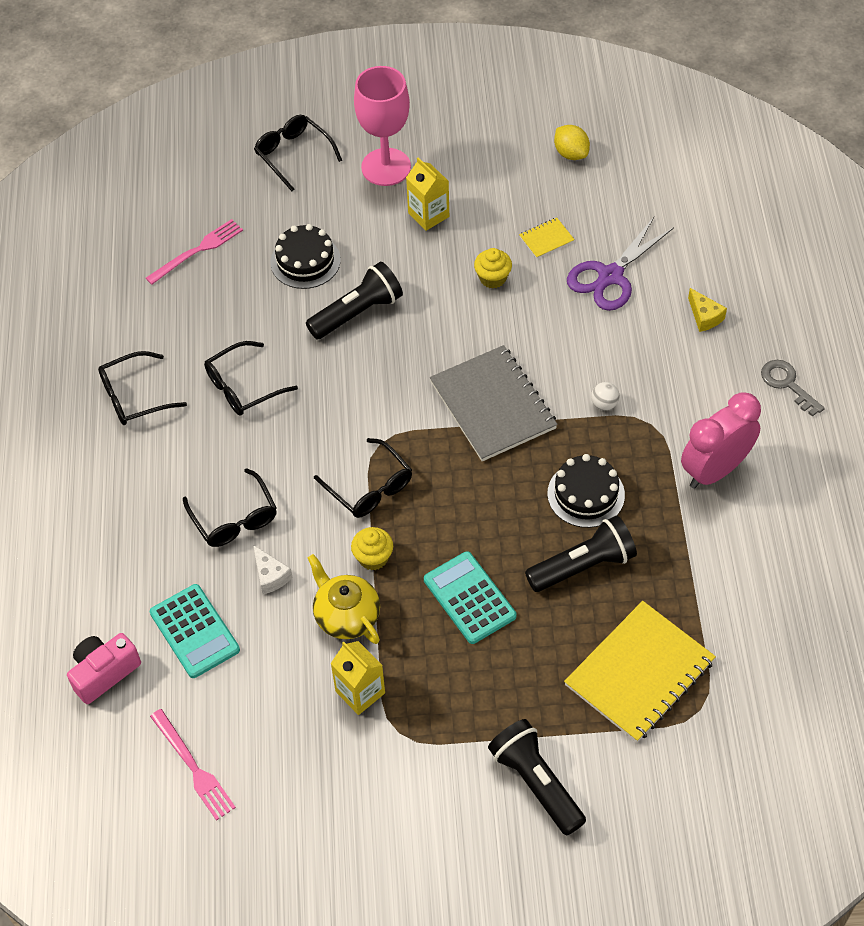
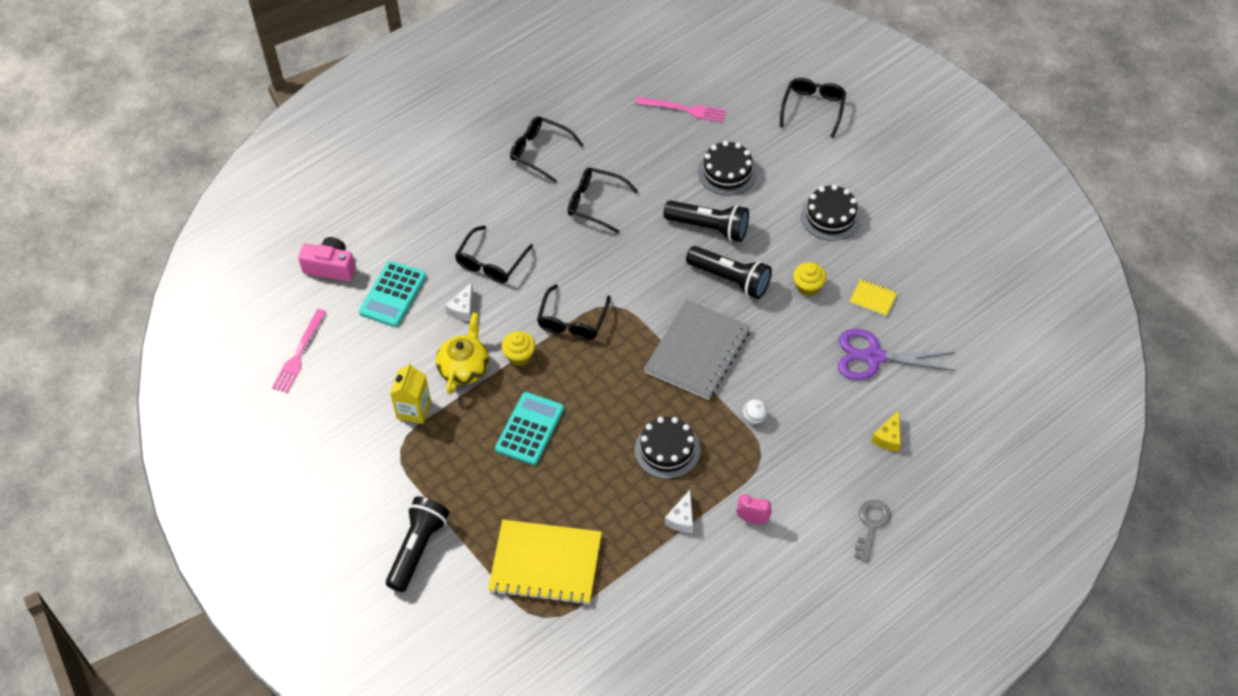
camera: 55 degrees right, 0 degrees up
(386, 167) = (851, 166): pink goblet -> none
(428, 215) = (831, 216): yellow carton -> black cake
(571, 153) = (968, 267): yellow lemon -> none
(583, 566) = (606, 481): black flashlight -> black flashlight (730, 279)
(672, 527) = (682, 518): none -> white cheese
(715, 470) = (753, 519): pink clock -> pink clock, size x0.46

